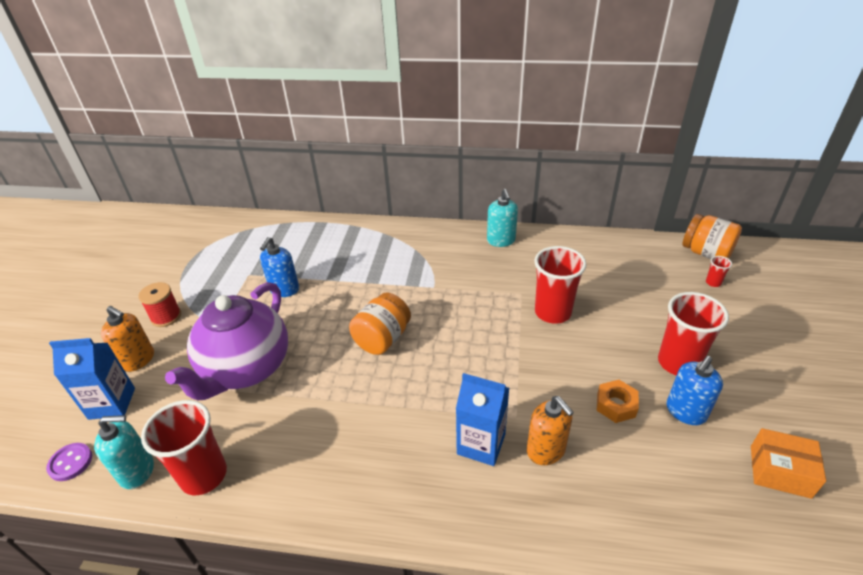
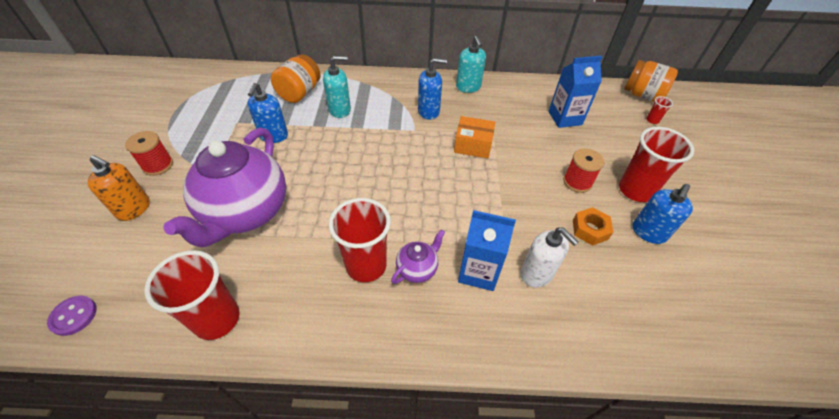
camera: 10 degrees left, 10 degrees up
(112, 403) = (111, 253): blue carton -> blue carton (565, 118)
(137, 471) = (147, 320): turquoise soap dispenser -> turquoise soap dispenser (340, 110)
(382, 339) = (374, 179): orange jar -> orange jar (299, 93)
(415, 437) = (417, 269): none -> purple teapot
(453, 267) = (429, 111): none -> blue soap dispenser
(546, 450) = (536, 274): orange soap dispenser -> white soap dispenser
(552, 312) = (523, 150): red cup -> red cup (366, 265)
(610, 351) = (577, 182): none -> red spool
(780, 471) = (732, 279): orange box -> orange box (473, 145)

